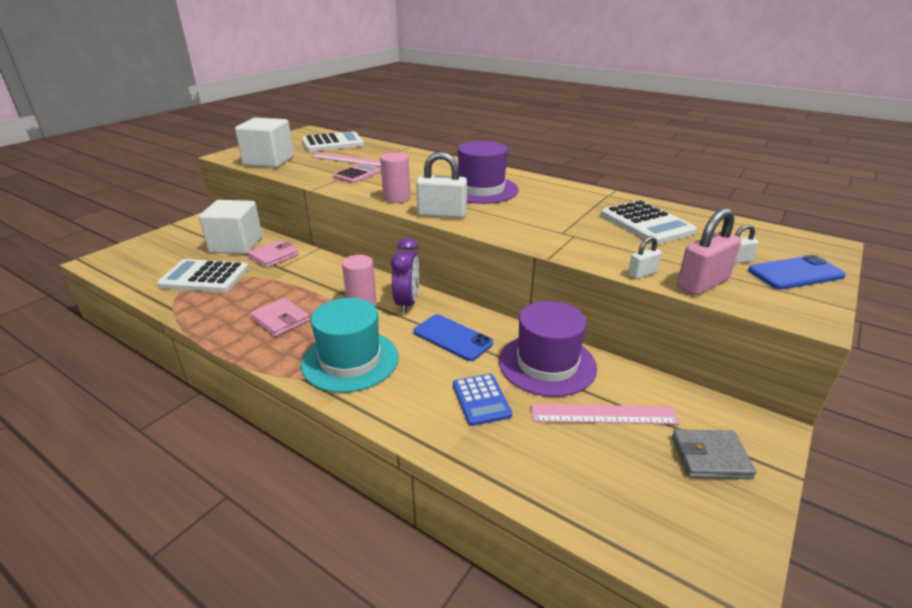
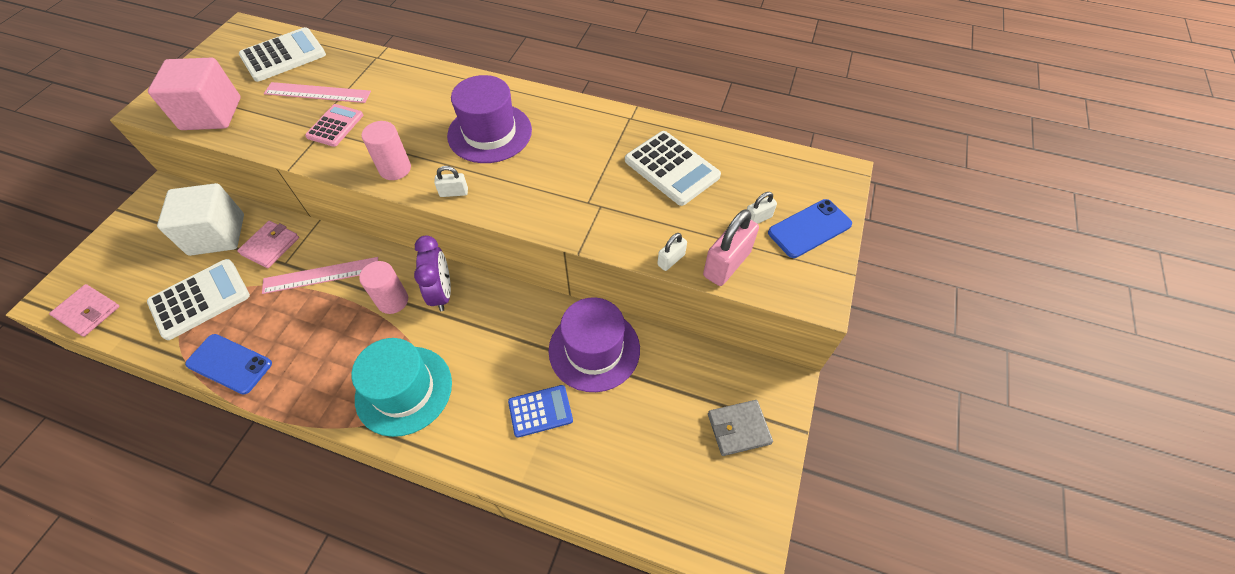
camera: 15 degrees left, 25 degrees up
(204, 277) = (200, 299): white calculator -> white calculator turned 150 degrees clockwise
(269, 161) = (211, 114): white cube -> pink cube
(280, 320) = (313, 348): pink wallet -> pink wallet (88, 312)
(442, 214) = (454, 192): white padlock -> white padlock, size x0.53
(452, 338) = (498, 334): blue phone -> blue phone (229, 364)
(481, 400) = (540, 411): blue calculator -> blue calculator turned 75 degrees counterclockwise
(603, 414) = (650, 402): pink ruler -> pink ruler (321, 275)

